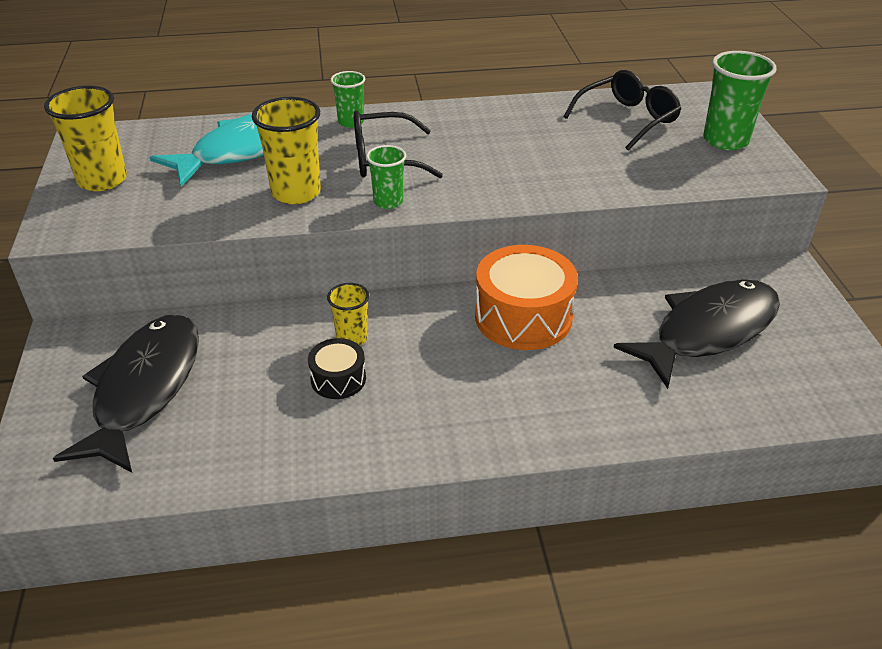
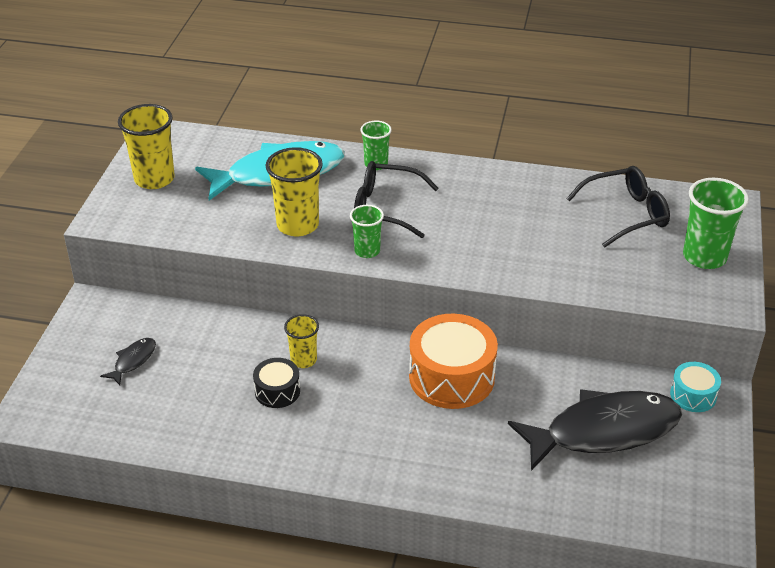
camera: 20 degrees right, 0 degrees up
(144, 389) = (133, 361): black fish -> black fish, size x0.41
(767, 276) = (693, 395): none -> turquoise drum

